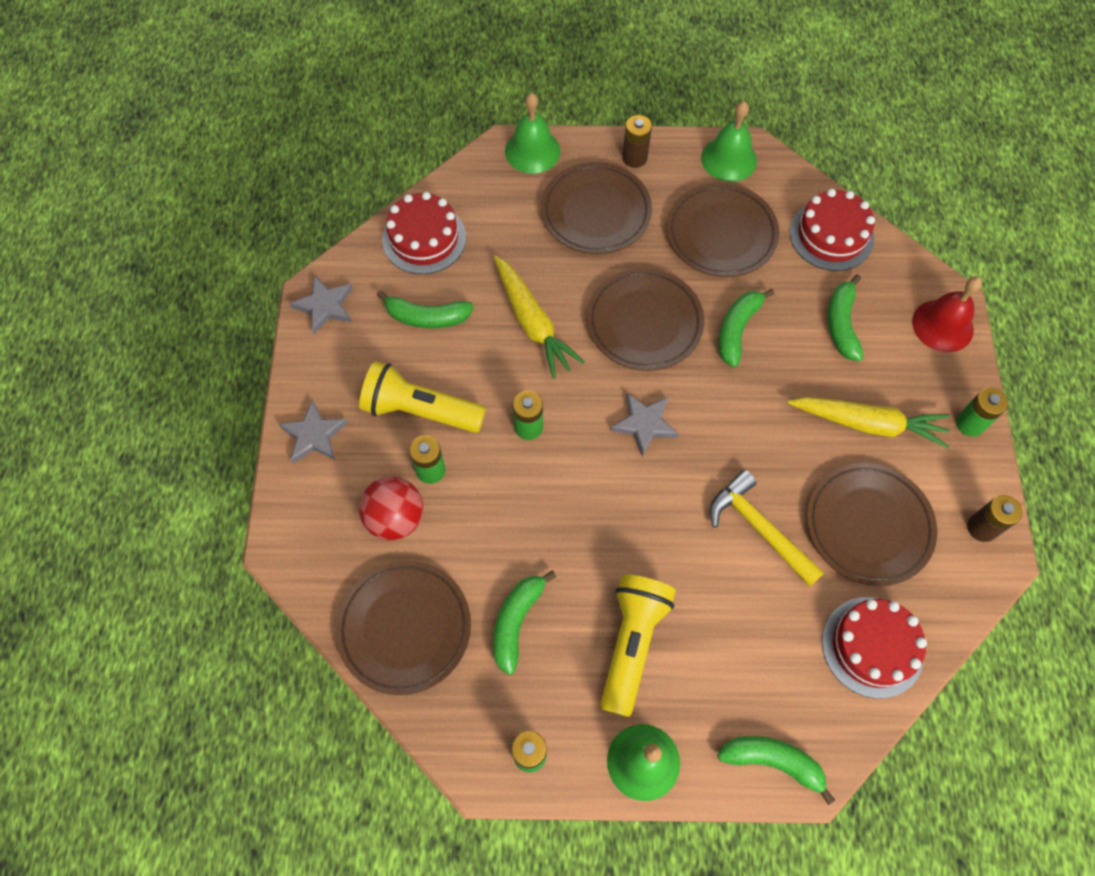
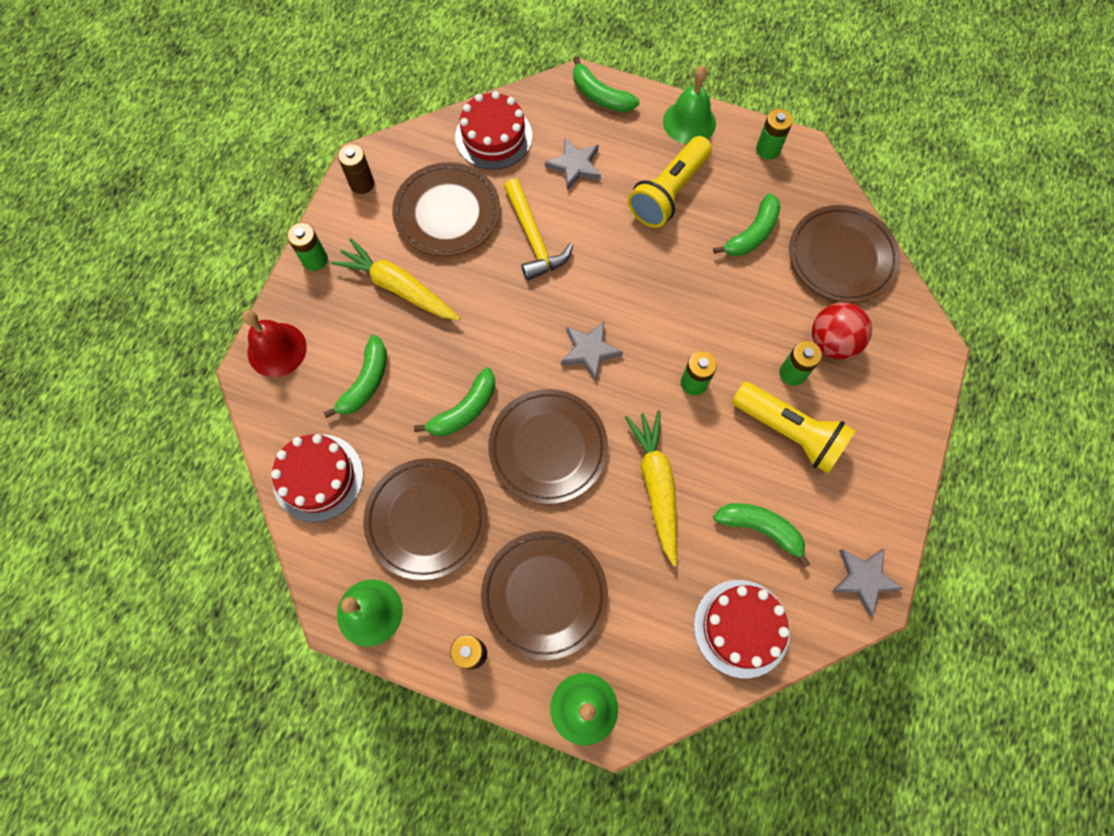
camera: 160 degrees left, 5 degrees up
(314, 435) = (894, 441): grey star -> grey star (575, 166)

